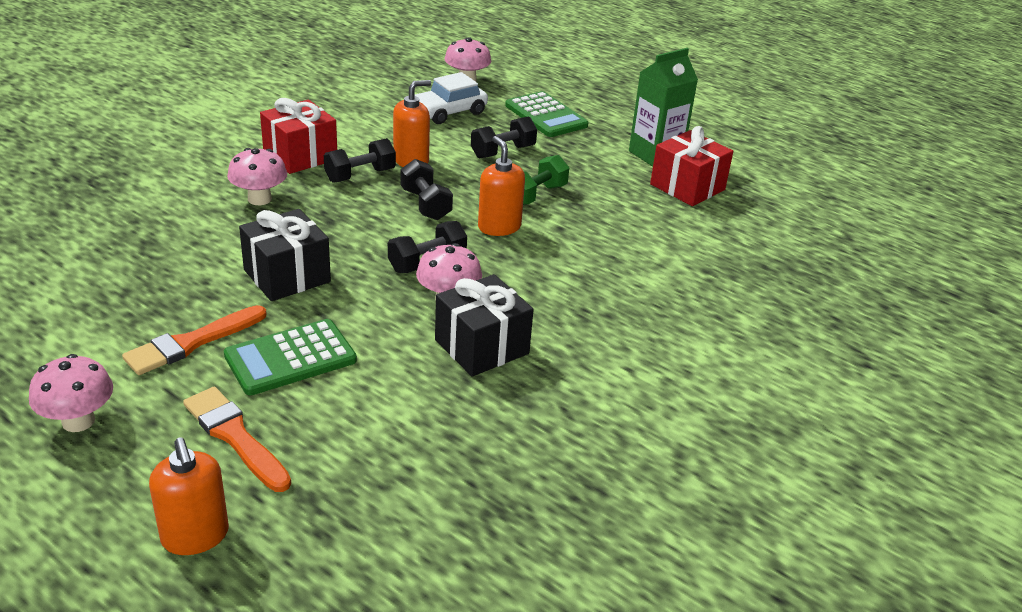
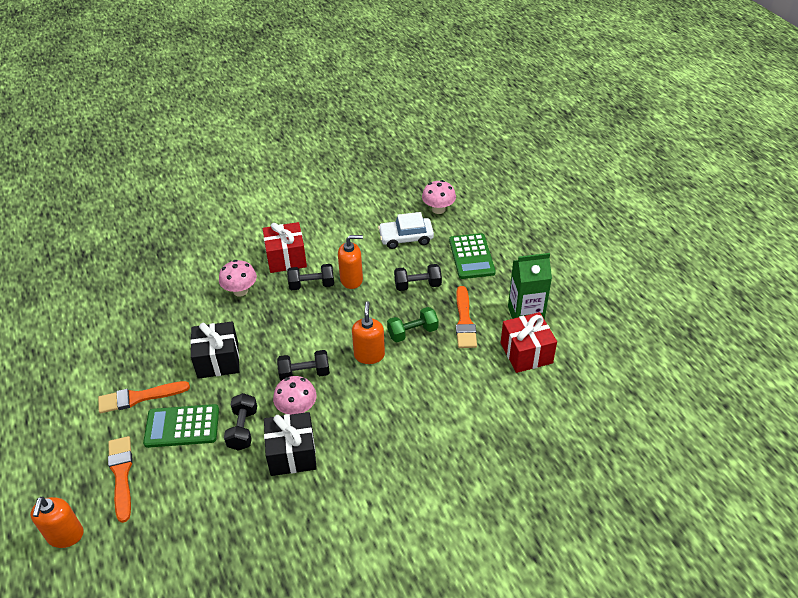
camera: 30 degrees right, 10 degrees up
(78, 421) = (56, 436): pink mushroom -> none
(425, 204) = (335, 322): black dumbbell -> black dumbbell (243, 429)
(590, 173) = (464, 321): none -> orange brush

